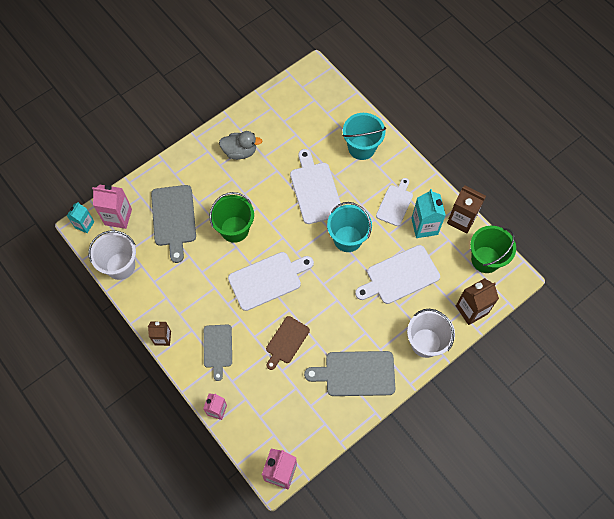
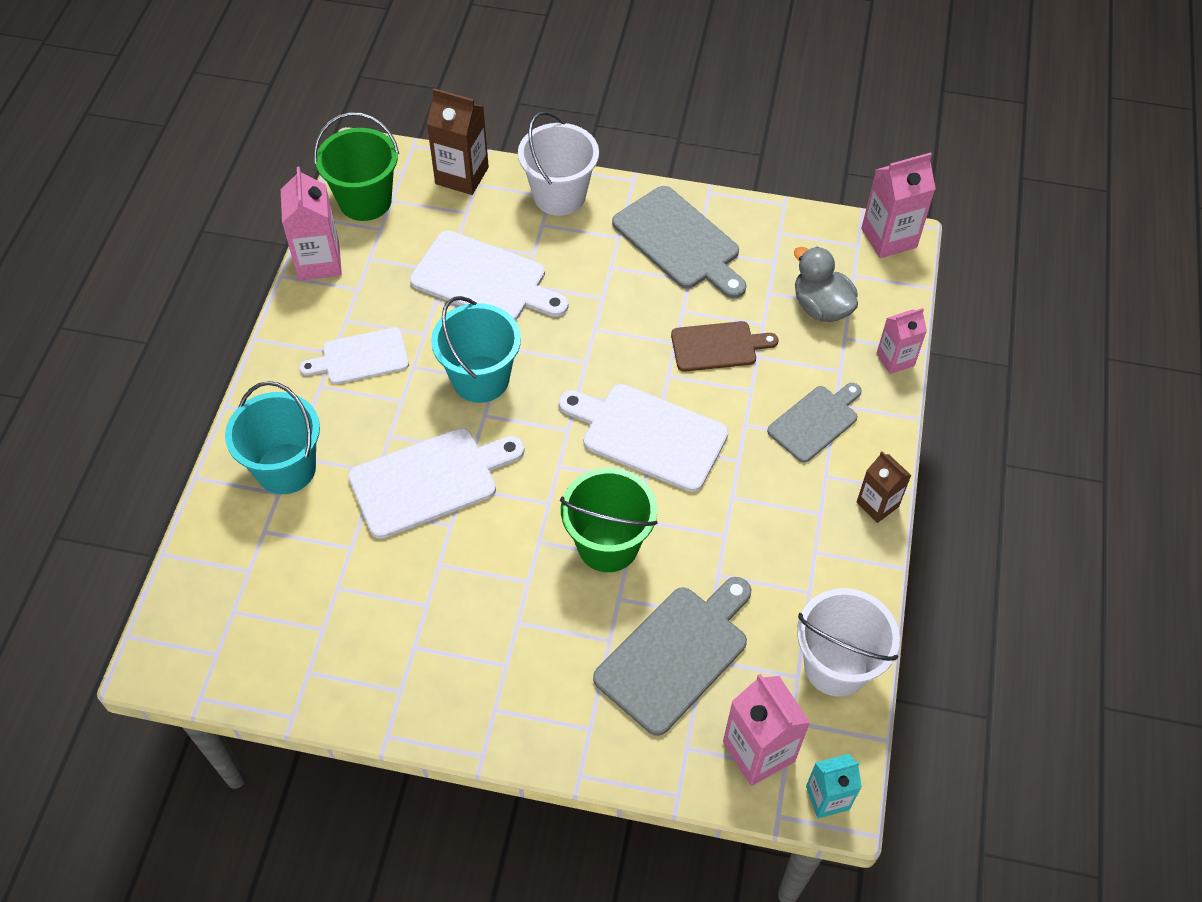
camera: 130 degrees left, 10 degrees down
(240, 152) = (450, 652): grey duck -> grey duck (821, 307)
(315, 190) = (429, 480): white cutting board -> white cutting board turned 150 degrees counterclockwise
(424, 226) = (371, 298): turquoise carton -> none
(461, 219) = (319, 262): brown carton -> pink carton

